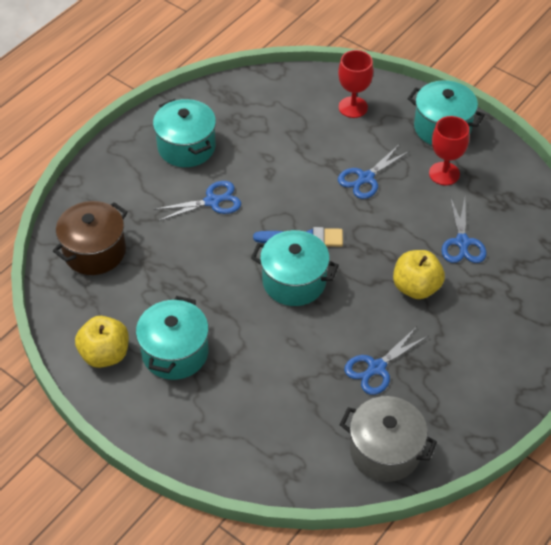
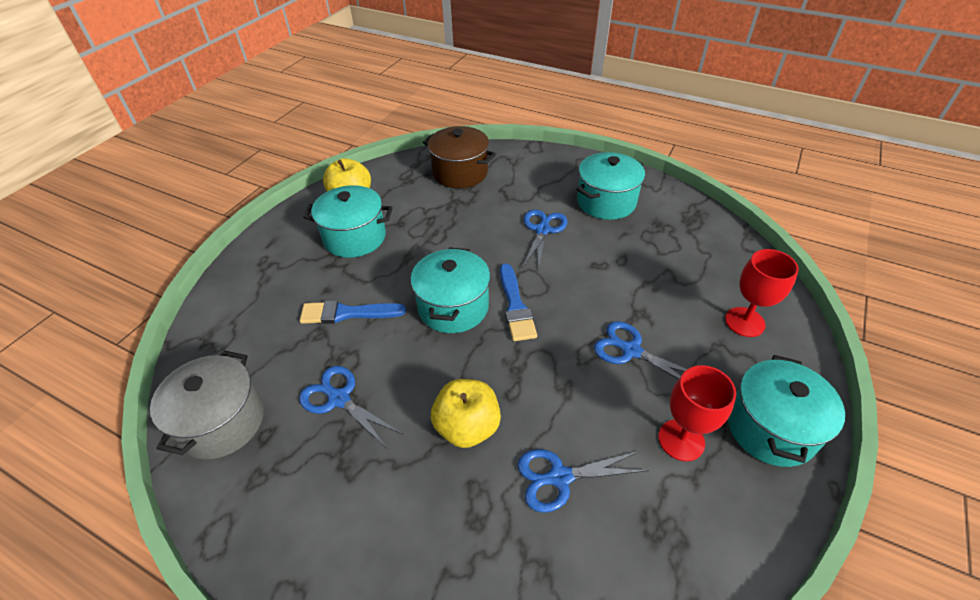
camera: 80 degrees right, 5 degrees down
(212, 201) = (542, 230): blue scissors -> blue scissors turned 135 degrees counterclockwise
(282, 361) = (347, 313): none -> blue brush

